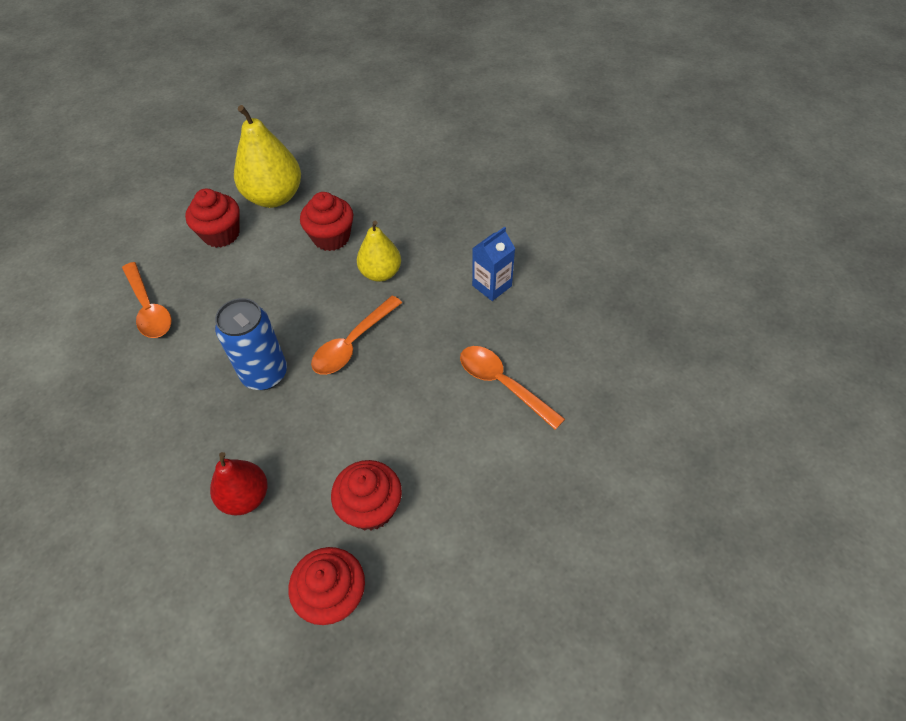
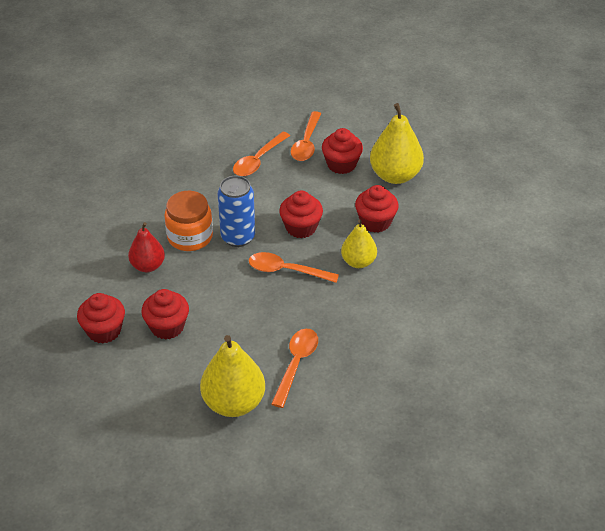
camera: 65 degrees right, 10 degrees down
(160, 252) = (306, 143): none -> orange spoon
(226, 427) = (190, 237): none -> orange jar
(293, 305) = (301, 227): none -> red cupcake
(492, 286) = (385, 330): blue carton -> none
(534, 470) = (233, 403): none -> yellow pear

